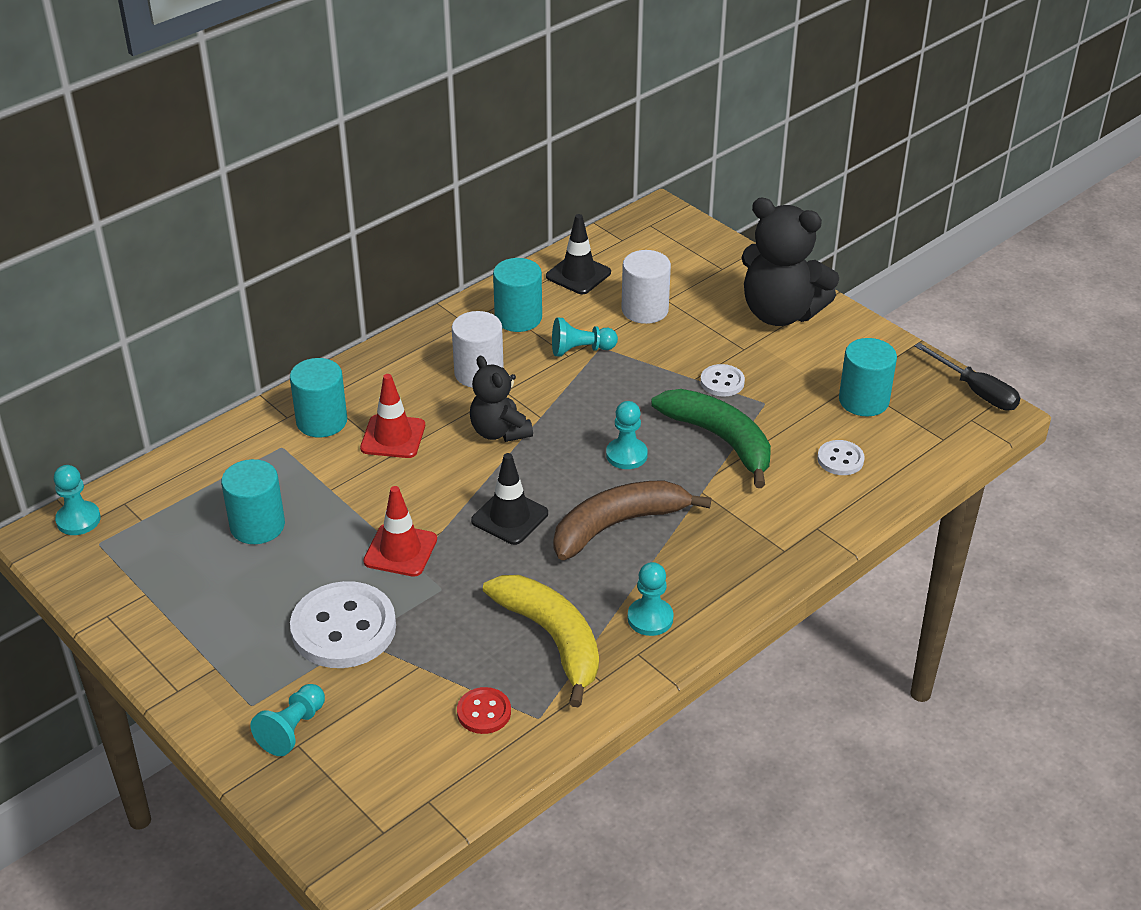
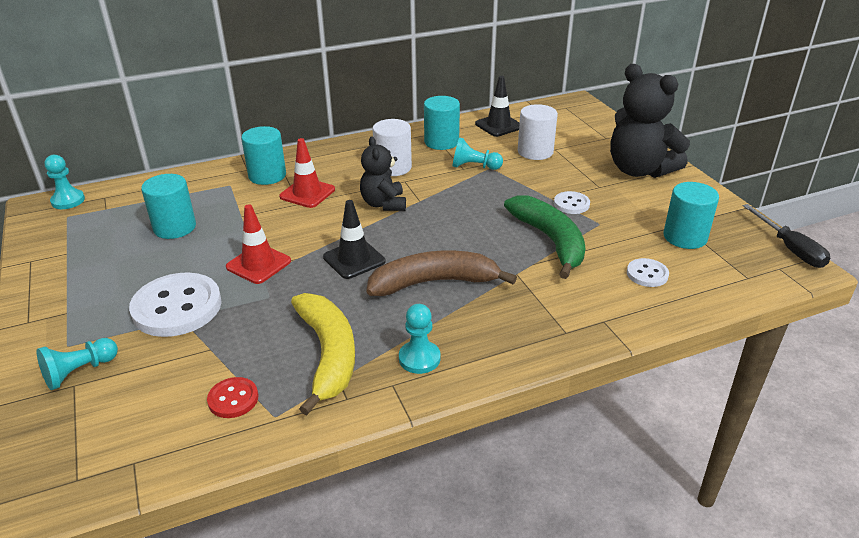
camera: 20 degrees right, 5 degrees down
(626, 455) = (469, 236): turquoise pawn -> none

